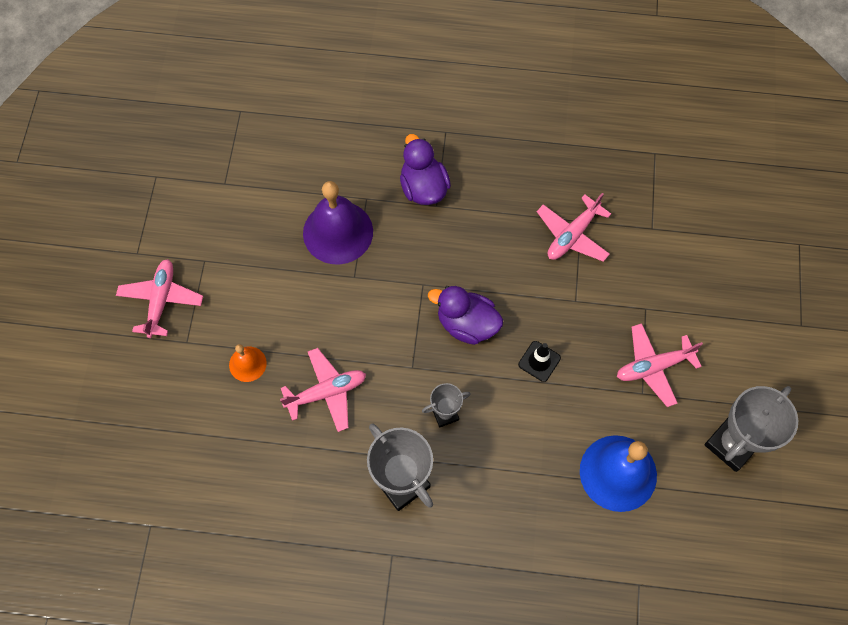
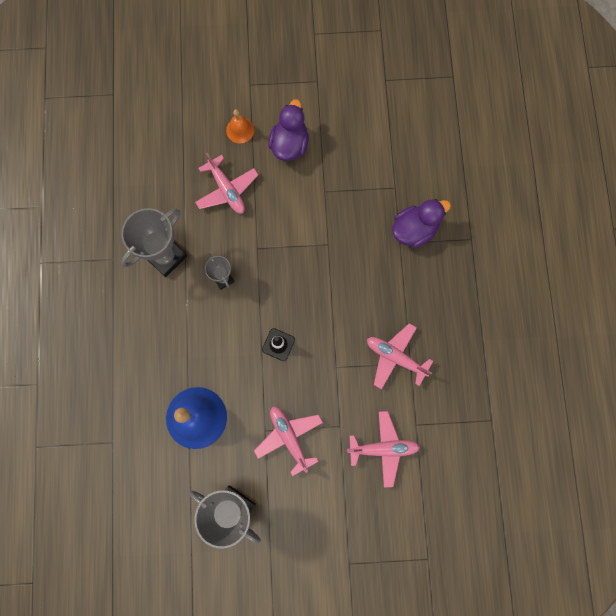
camera: 80 degrees right, 10 degrees up
(161, 300) = (279, 59): pink plane -> pink plane (383, 448)
(338, 232) = (360, 172): purple bell -> none
(466, 324) = (300, 283): purple duck -> purple duck (289, 144)

